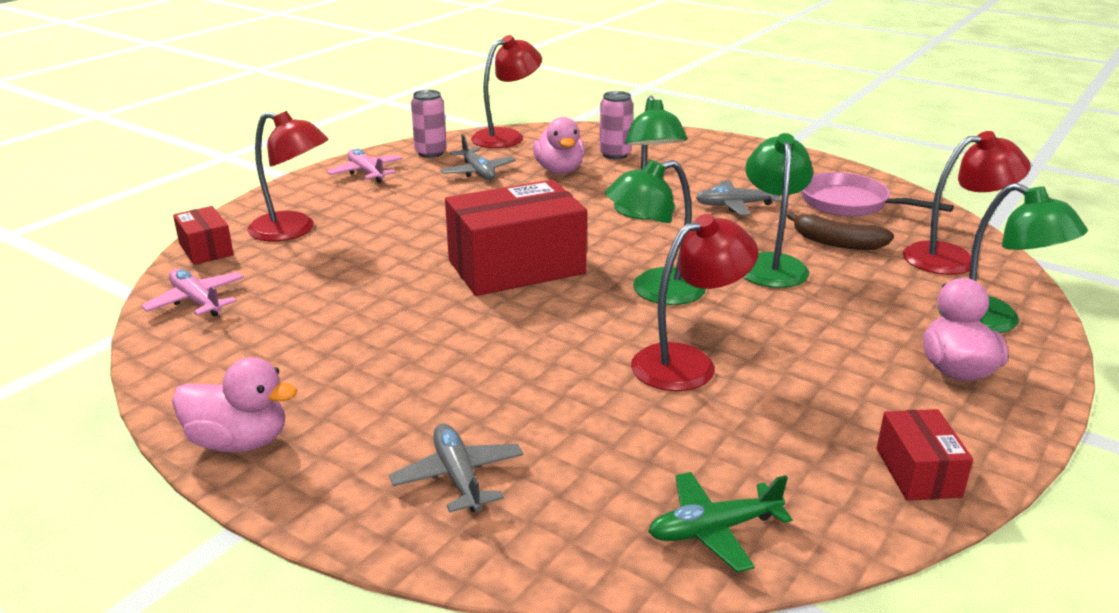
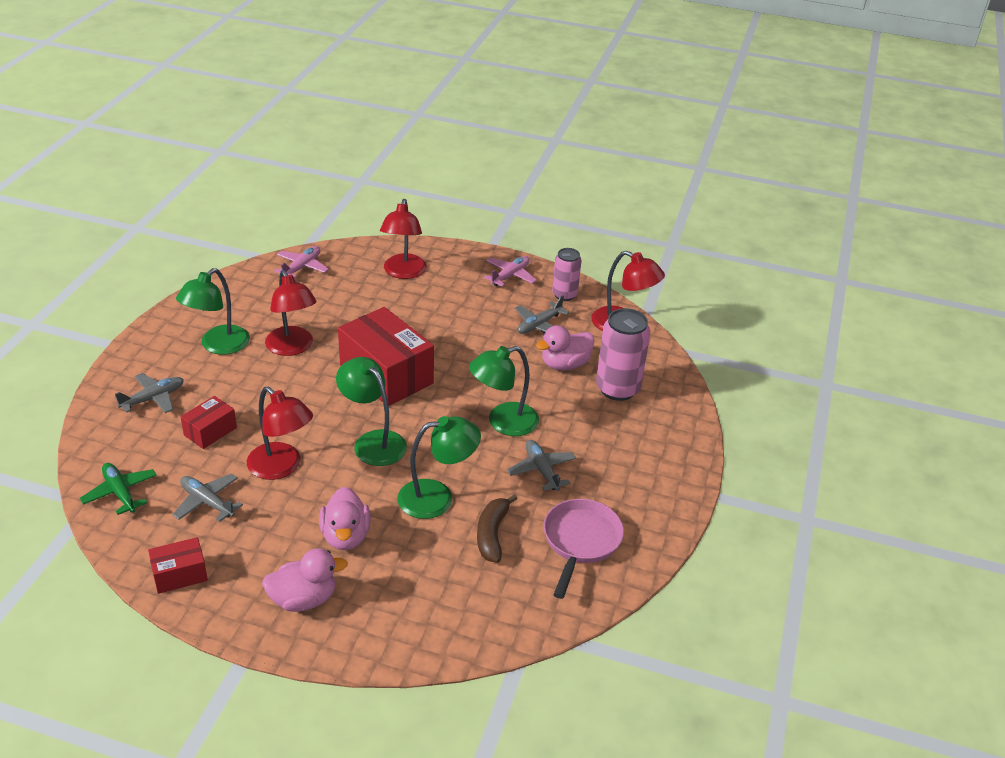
camera: 70 degrees right, 10 degrees up
(206, 249) = (364, 250): red box -> red box (210, 431)
(239, 442) = (172, 323): pink duck -> pink duck (345, 536)
(615, 154) = (617, 389): pink can -> pink can, size x1.59
(754, 435) = (207, 502): none -> grey plane
(953, 258) = (491, 608): red lamp -> red lamp (292, 348)
(993, 321) = (382, 626): green lamp -> green lamp (218, 346)

